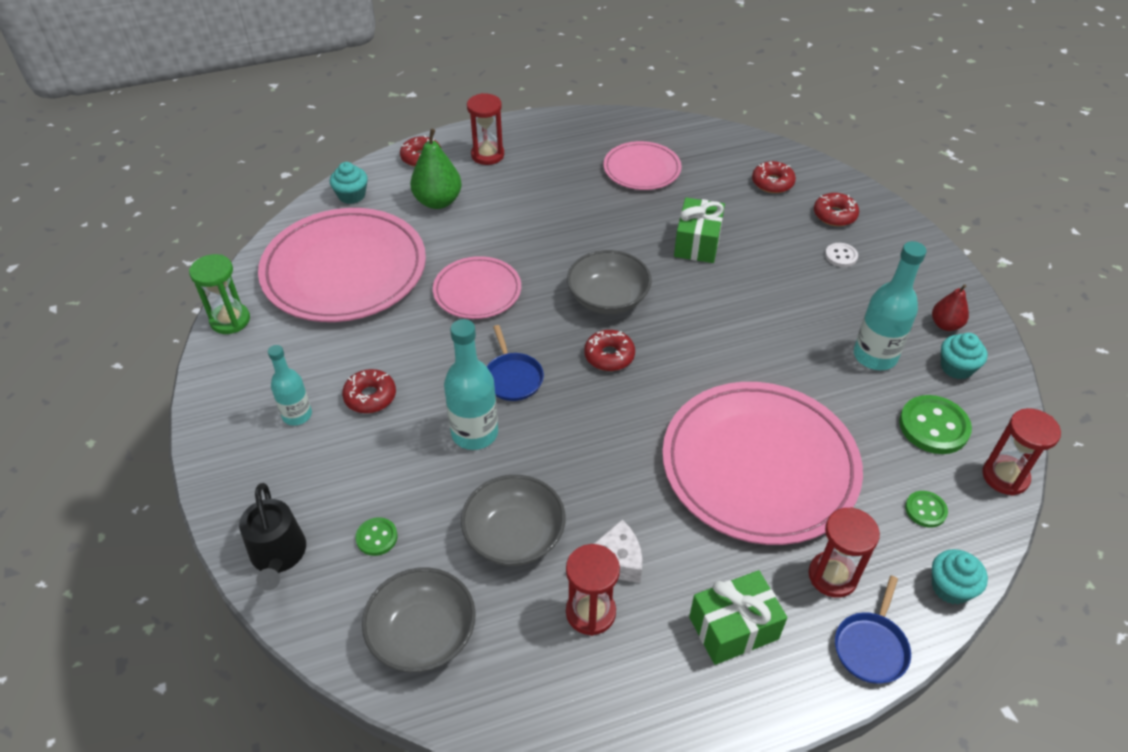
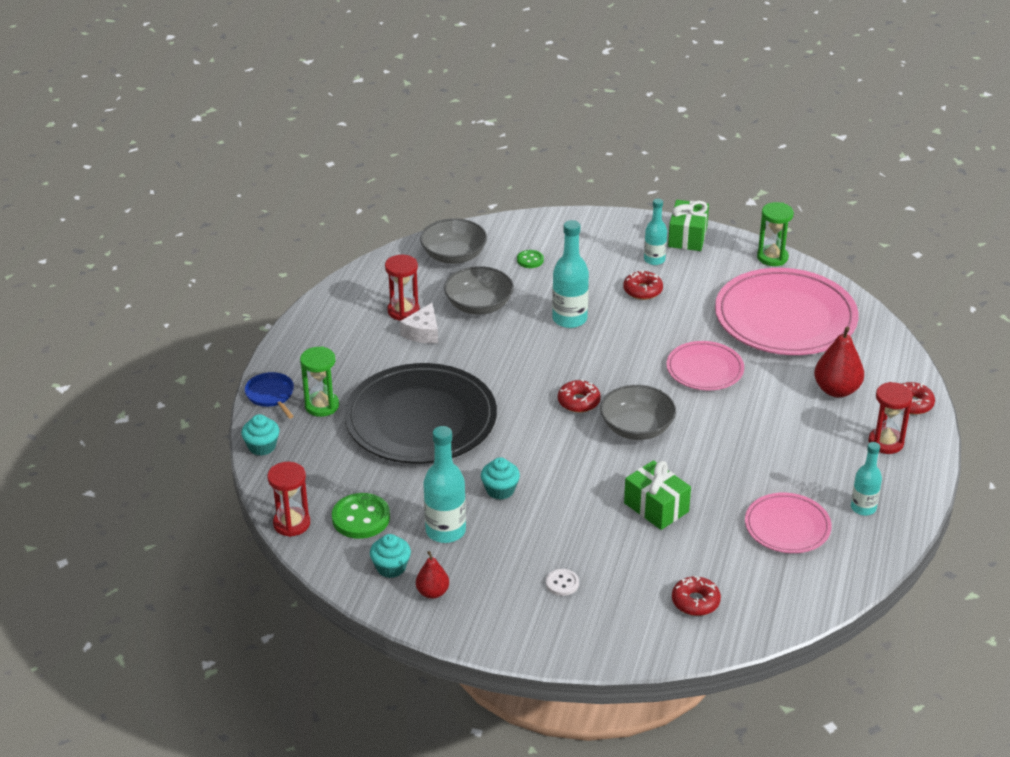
camera: 125 degrees right, 10 degrees down
(278, 555) = (553, 227): black watering can -> none
(352, 195) = (882, 349): turquoise cupcake -> turquoise cupcake (500, 490)
(438, 201) = (836, 390): green pear -> red pear
(512, 377) = (601, 352): blue pan -> none
(580, 142) = (863, 508): none -> turquoise bottle
(733, 628) = (338, 354): green gift -> green gift (687, 237)
(759, 466) = (421, 420): pink plate -> black plate
(832, 576) = (322, 406): red hourglass -> green hourglass
(834, 215) = (615, 614): red donut -> none
(925, 510) = (313, 470): green button -> none

